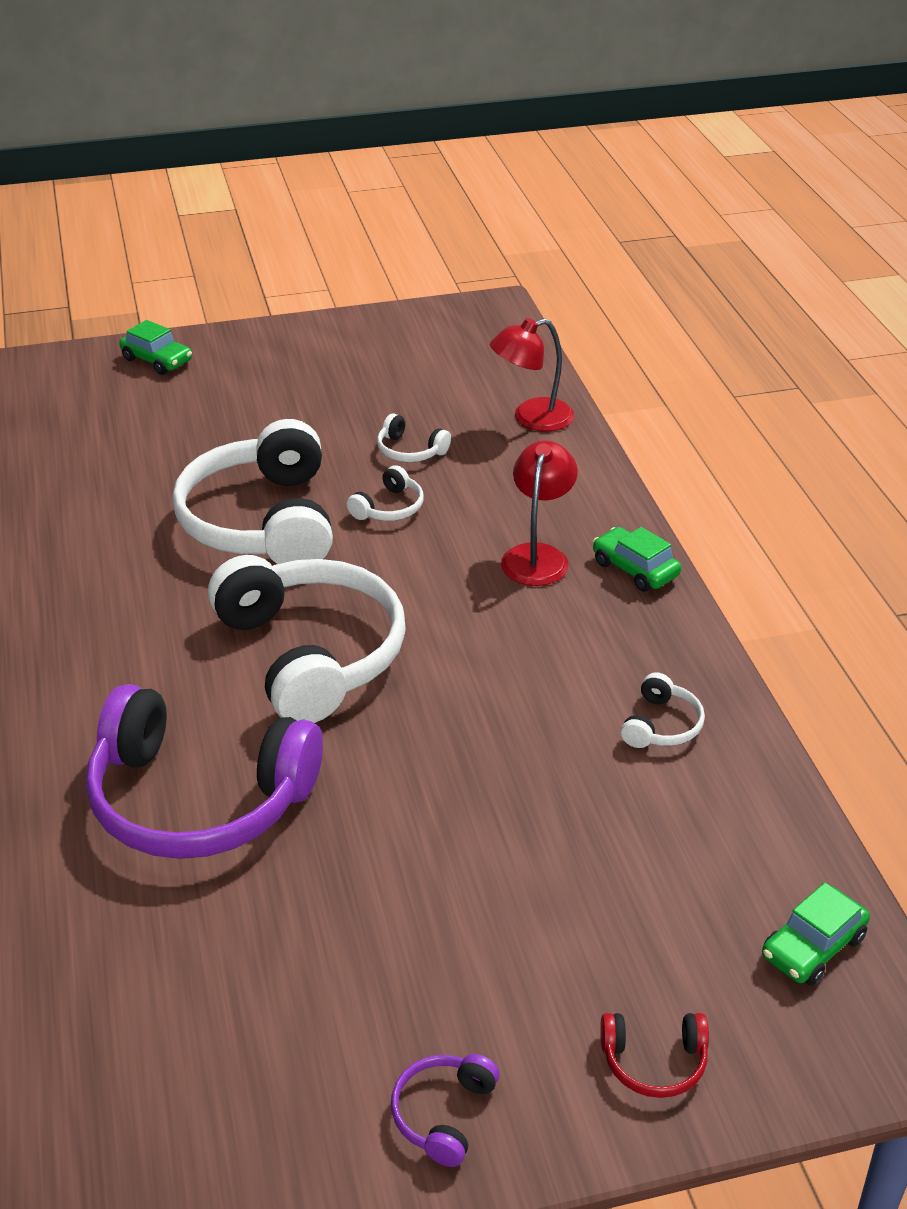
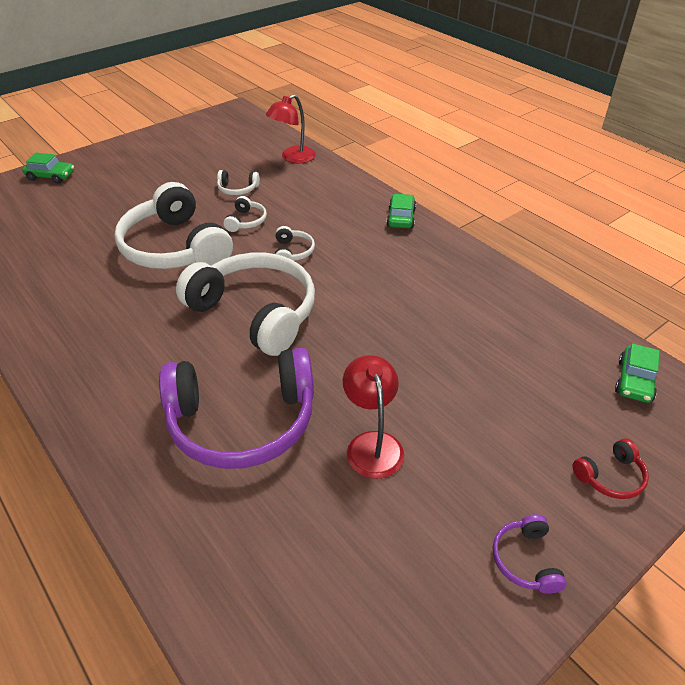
camera: 25 degrees left, 5 degrees up
(537, 556) = (346, 224): red lamp -> red lamp (372, 444)
(635, 569) = (401, 218): green car -> green car turned 75 degrees clockwise
(661, 725) = (473, 292): white headphones -> white headphones (293, 252)

